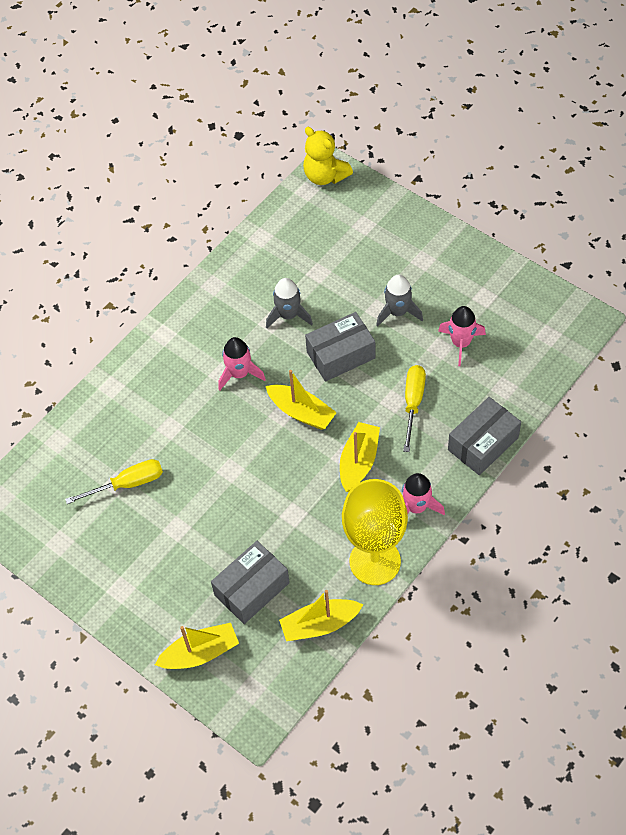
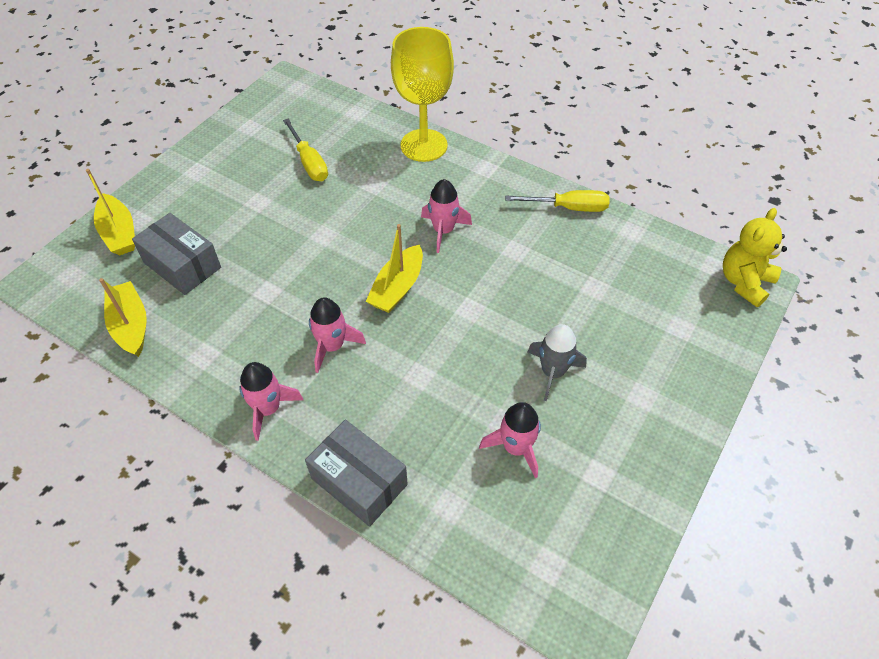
camera: 80 degrees right, 5 degrees down
(288, 315) = (527, 265): grey rocket -> none
(341, 355) = (479, 318): grey box -> none
(359, 462) = (332, 346): yellow boat -> pink rocket
(375, 561) = (200, 371): yellow goblet -> yellow goblet (424, 145)
(413, 403) = (417, 397): yellow screwdriver -> yellow screwdriver (568, 208)

